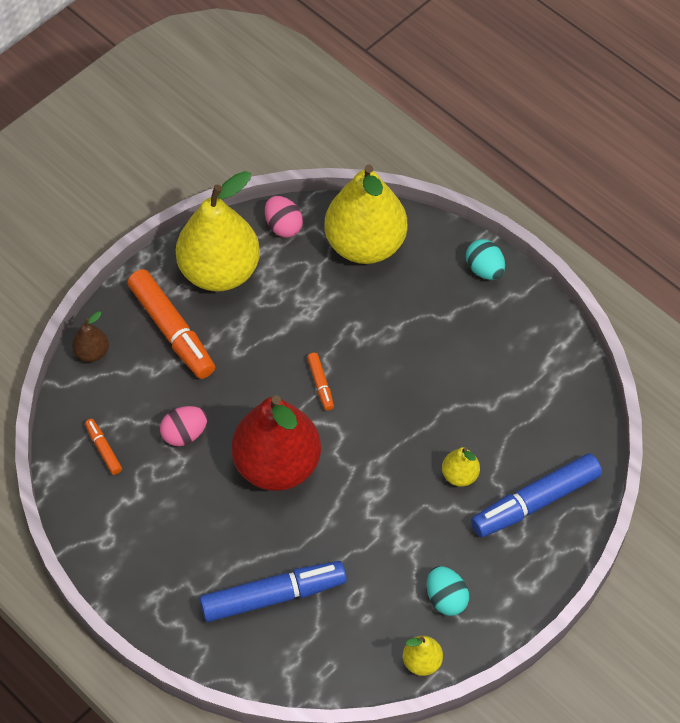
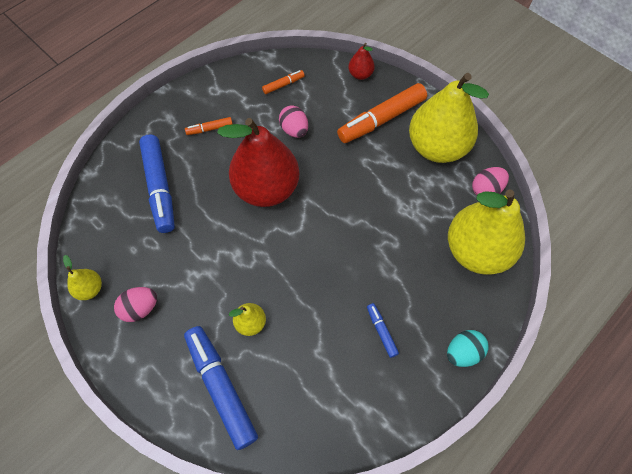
camera: 90 degrees right, 5 degrees up
(92, 352) = (360, 74): brown pear -> red pear
(320, 384) = (337, 217): orange marker -> orange marker (210, 129)
(446, 598) = (140, 308): turquoise egg -> pink egg
(464, 343) = (381, 331): none -> blue marker

